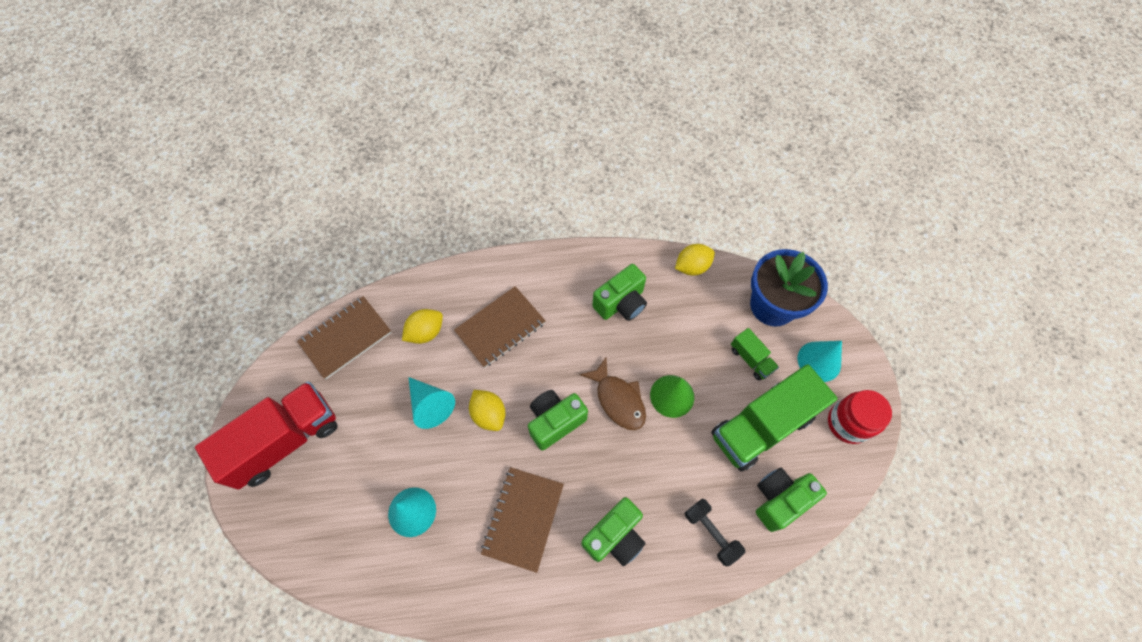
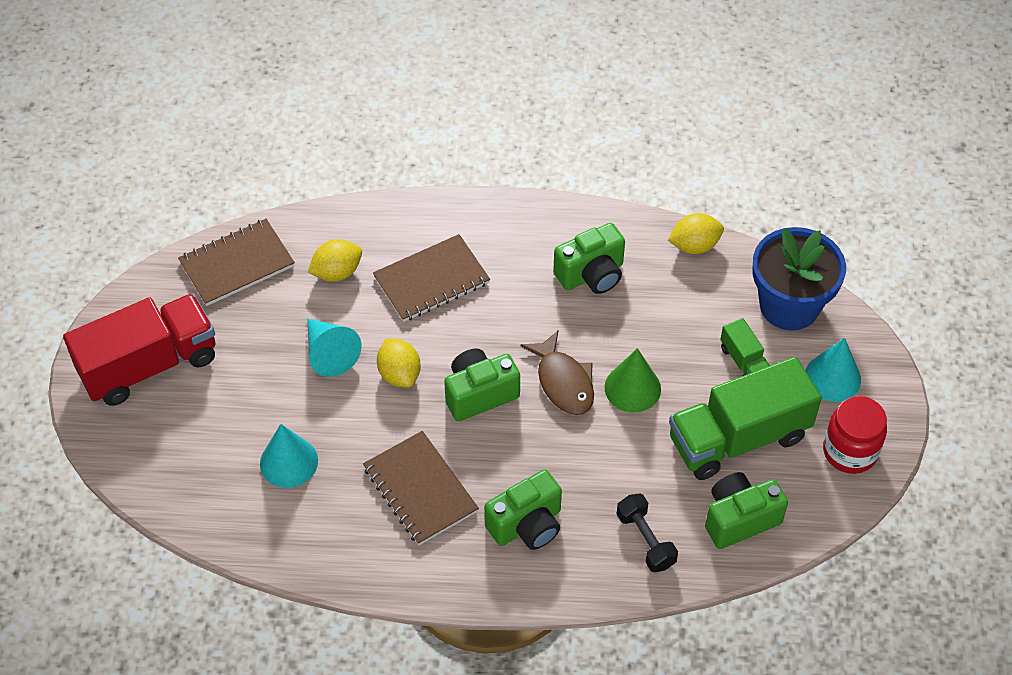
camera: 10 degrees right, 10 degrees down
(523, 518) = (420, 490): brown notebook -> brown notebook turned 60 degrees counterclockwise

